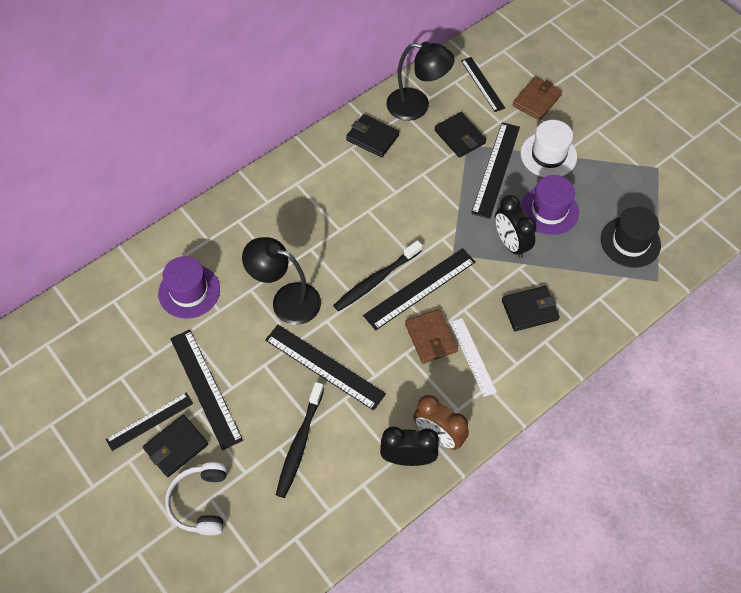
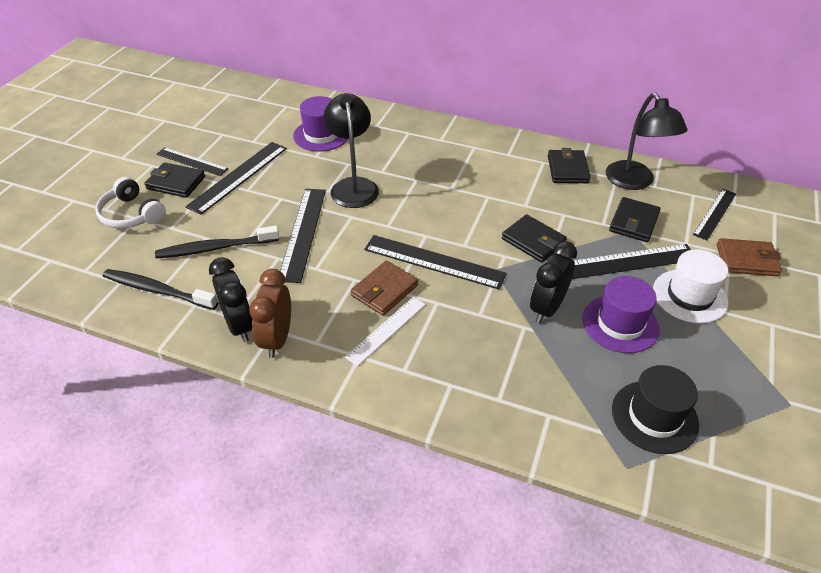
camera: 60 degrees right, 15 degrees down
(201, 502) = (132, 214): white headphones -> white headphones turned 105 degrees counterclockwise
(376, 280) = (418, 230): black toothbrush -> black toothbrush (157, 290)
(529, 310) = (479, 356): black wallet -> black wallet (533, 241)

